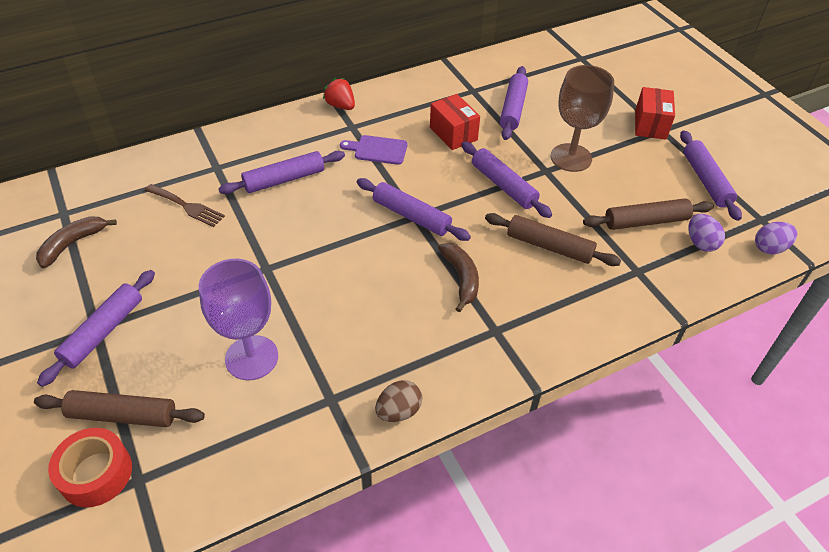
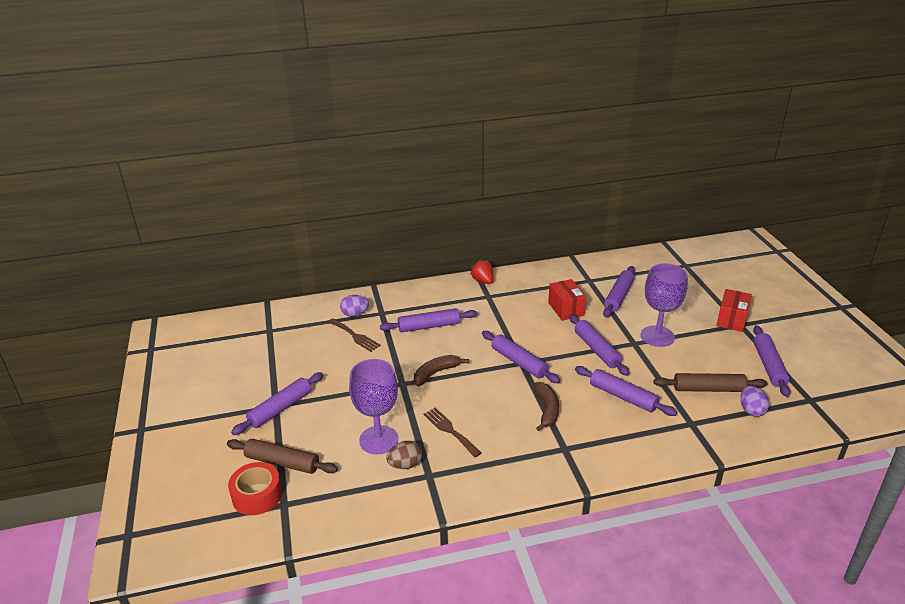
camera: 15 degrees right, 15 degrees down
(73, 244) = (272, 350): brown banana -> brown banana (436, 373)
(344, 328) = (450, 430): none -> brown fork
(377, 150) = (504, 314): purple cutting board -> none
(398, 411) = (477, 491): brown egg -> brown egg (405, 465)
(549, 246) = (623, 396): brown rolling pin -> purple rolling pin
(571, 158) = (657, 336): brown goblet -> purple goblet
(769, 248) = (811, 422): purple egg -> purple egg (355, 314)

